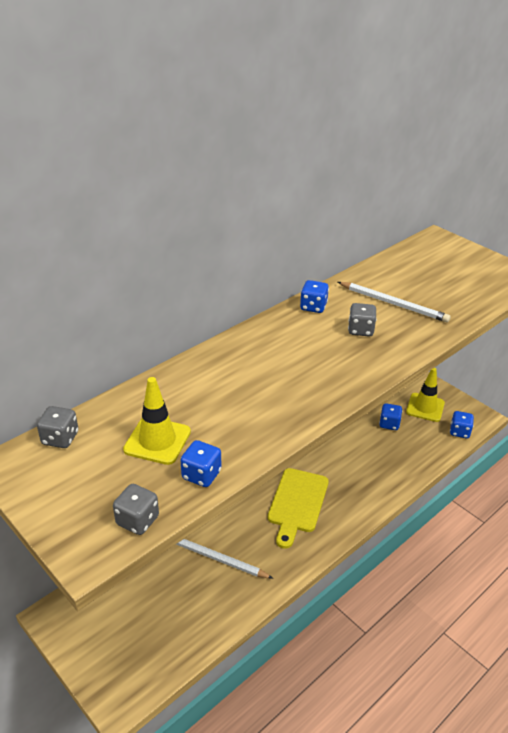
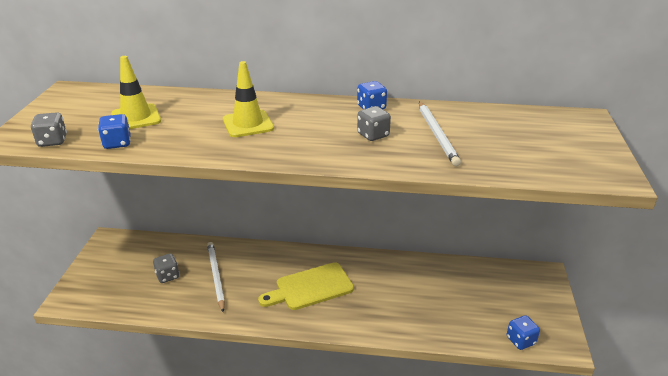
camera: 50 degrees right, 5 degrees down
(60, 438) = (105, 92): grey dice -> grey dice (167, 276)
(389, 424) = (464, 292): blue dice -> none
(425, 407) = (518, 303): yellow traffic cone -> yellow traffic cone (248, 124)

